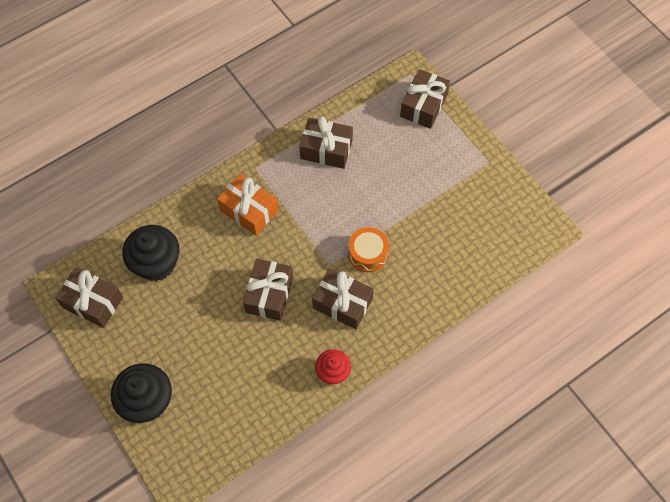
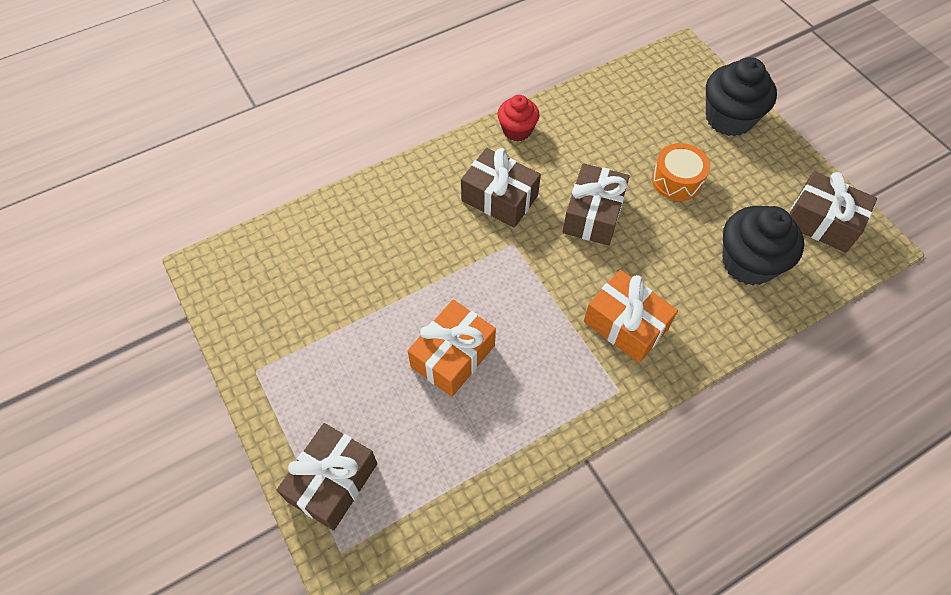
camera: 175 degrees left, 5 degrees down
(326, 149) = (506, 413): brown gift -> none
(363, 181) = (453, 356): none -> orange gift
(368, 254) = (460, 253): orange drum -> orange drum (677, 180)

